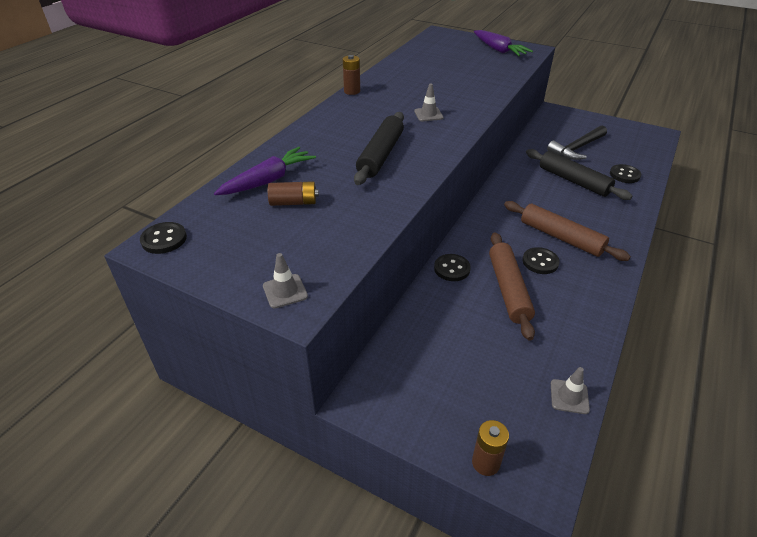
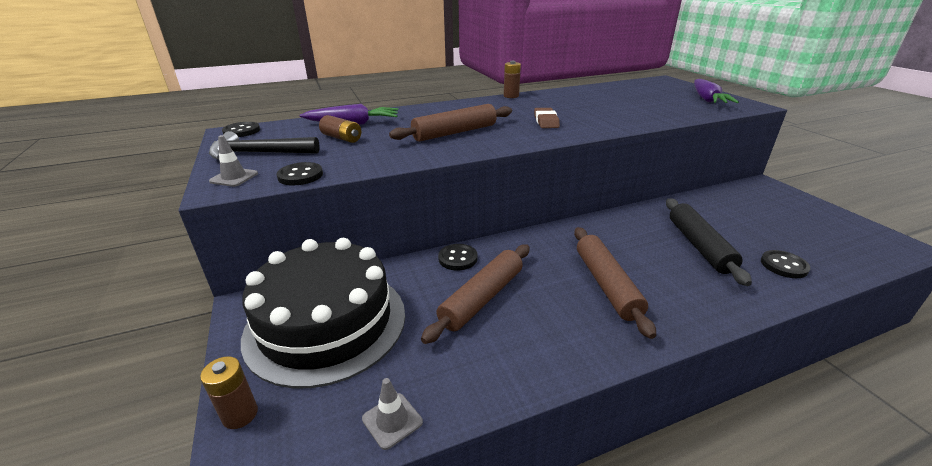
camera: 40 degrees right, 10 degrees down
(381, 155) = (455, 132): black rolling pin -> brown rolling pin
(428, 114) = (546, 121): grey traffic cone -> brown eraser
(440, 372) = (326, 323): none -> black cake
(540, 262) = (550, 293): black button -> black button (300, 175)
(577, 148) = (748, 221): black hammer -> black hammer (259, 153)

